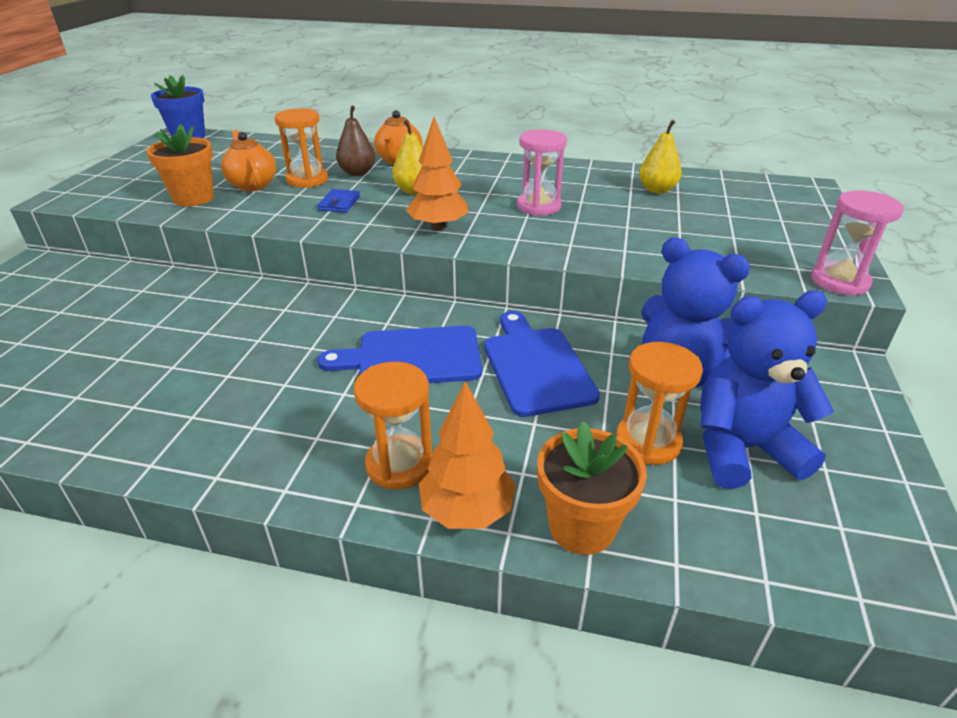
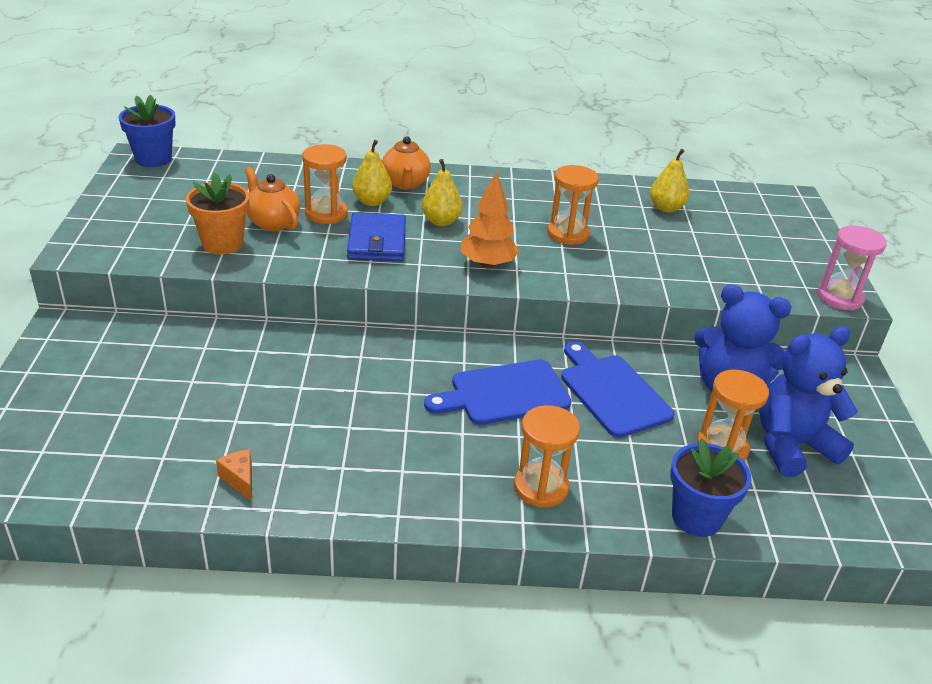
camera: 15 degrees left, 0 degrees up
(77, 418) = (240, 479): none -> orange cheese
(339, 203) = (377, 241): blue wallet -> blue wallet, size x1.84
(357, 173) = (372, 201): brown pear -> yellow pear
(467, 510) = (609, 516): orange tree -> none
(539, 206) = (568, 234): pink hourglass -> orange hourglass
(581, 526) = (696, 517): orange flower pot -> blue flower pot

